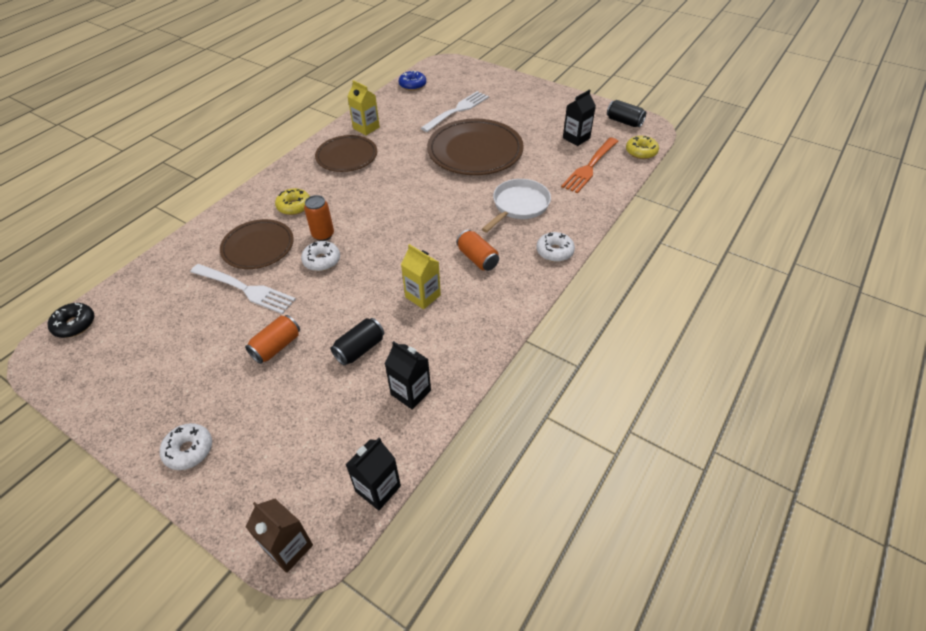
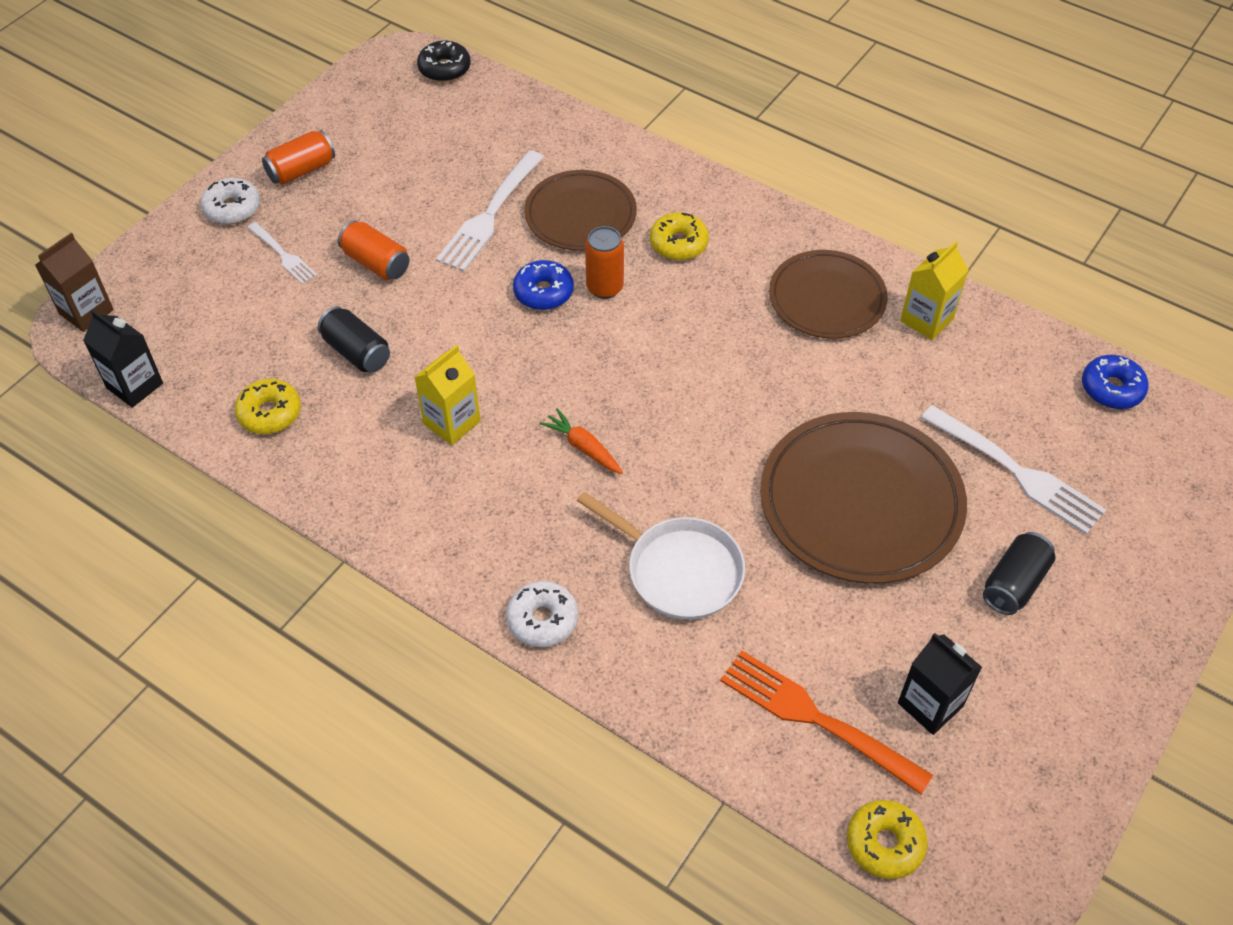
camera: 90 degrees right, 5 degrees up
(253, 406) = (282, 255): none -> white fork
(322, 260) = (543, 292): white donut -> blue donut
(411, 392) = (270, 413): black carton -> yellow donut
(442, 240) = (583, 447): none -> orange carrot
(477, 258) = (532, 498): orange can -> orange can (301, 170)
(624, 122) = (1018, 828): black can -> black can (1014, 583)

